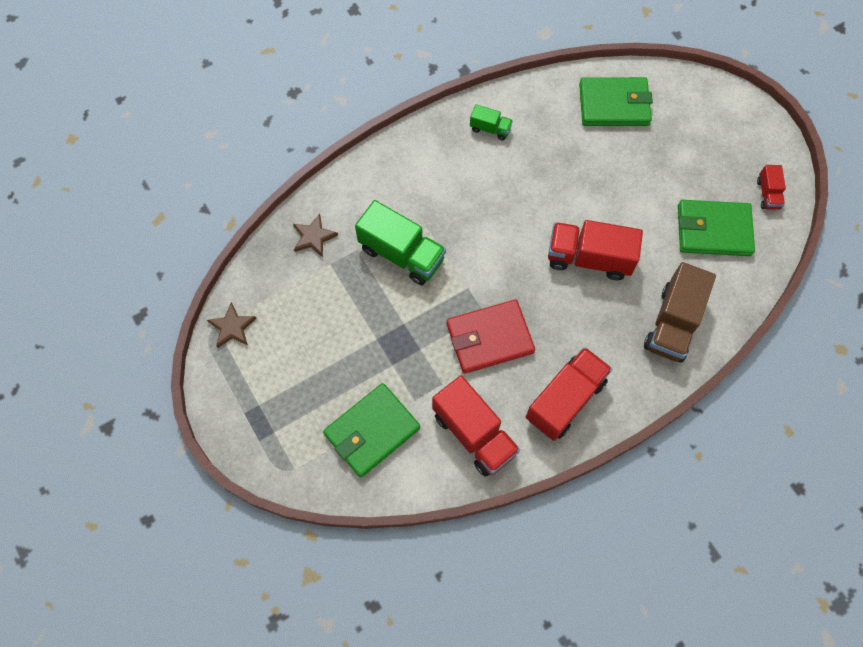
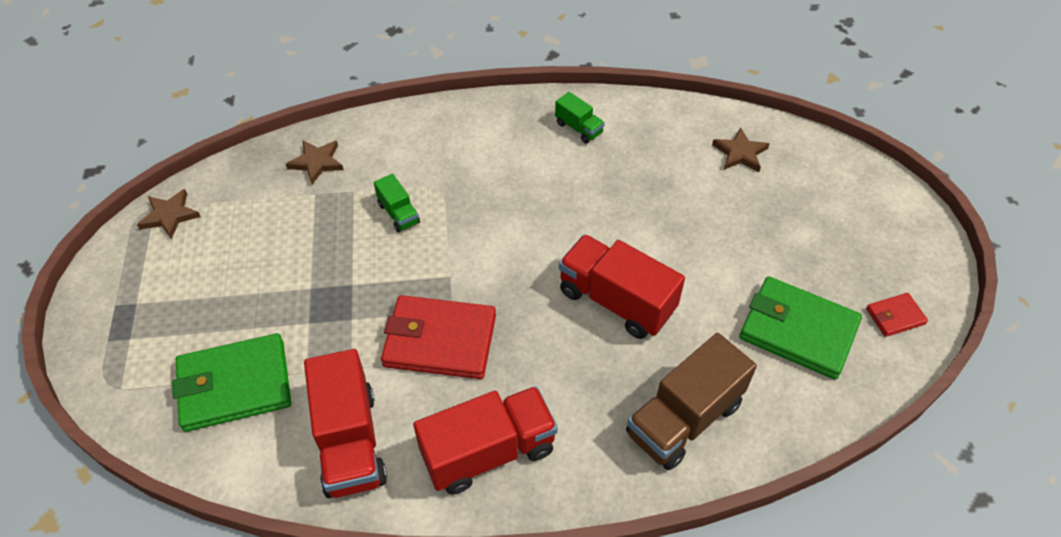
camera: 25 degrees right, 15 degrees down
(401, 254) = (398, 213): green truck -> green truck, size x0.50
(614, 105) = (740, 153): green wallet -> brown star
(767, 194) = (895, 316): red truck -> red wallet

